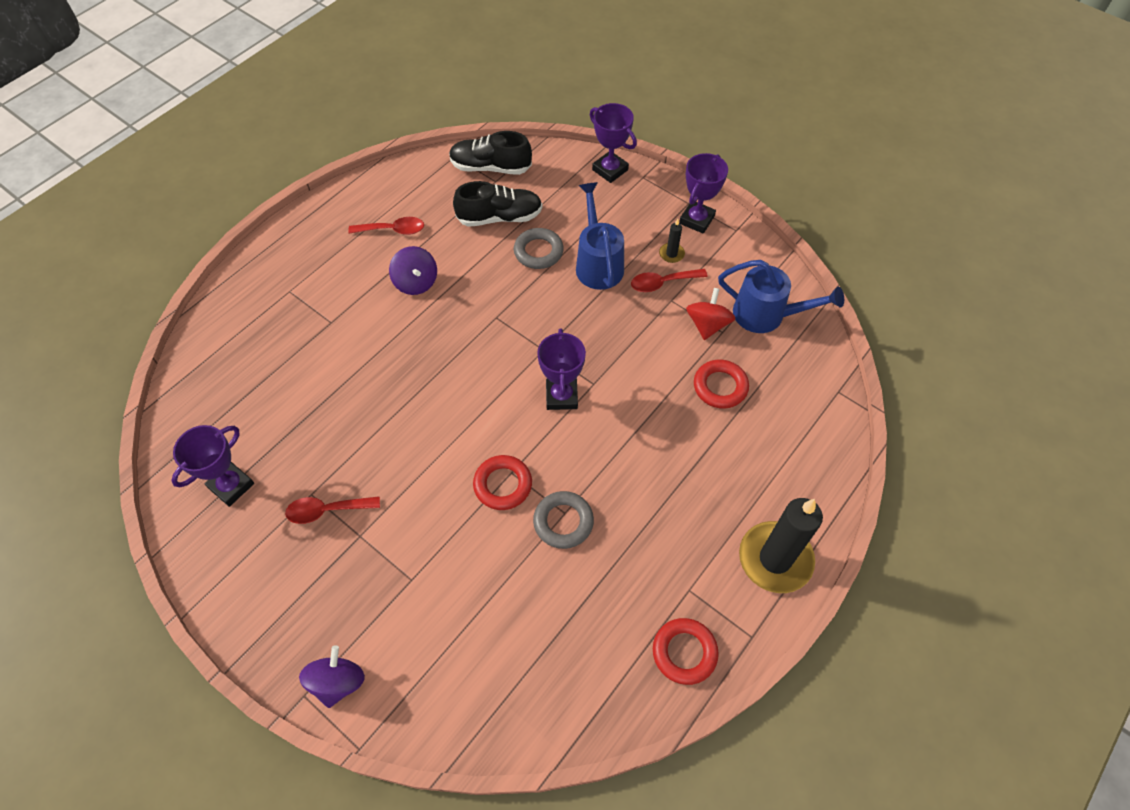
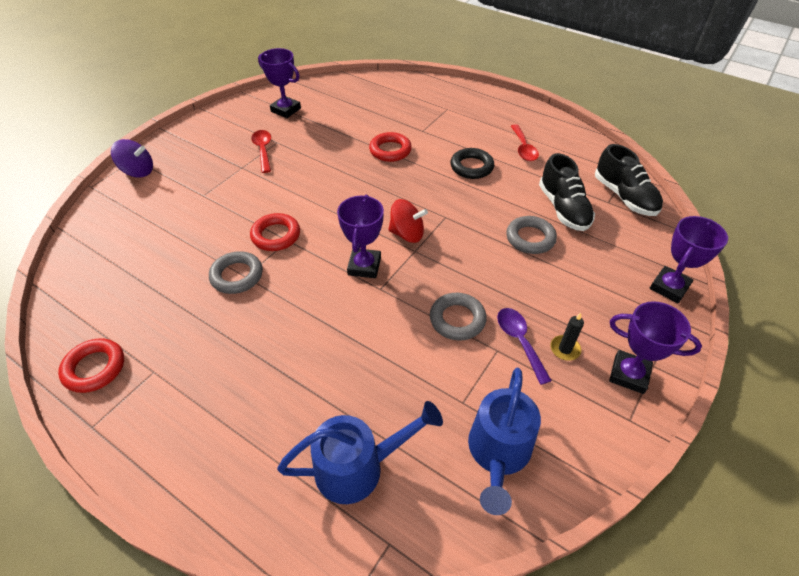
camera: 85 degrees right, 10 degrees down
(416, 282) = (471, 167): purple spinning top -> black ring
(490, 167) = (624, 197): black shoe -> black shoe turned 150 degrees clockwise
(561, 396) = (364, 266): purple trophy -> purple trophy turned 75 degrees counterclockwise
(598, 263) = (530, 284): blue watering can -> blue watering can (359, 467)
(636, 324) = (457, 319): none -> grey ring
(662, 283) = (519, 341): red spoon -> purple spoon
(707, 325) = (469, 386): red spinning top -> red spinning top (407, 234)
(720, 387) = (385, 399): red ring -> red ring (390, 150)
(775, 559) = (169, 452): black candle -> none

